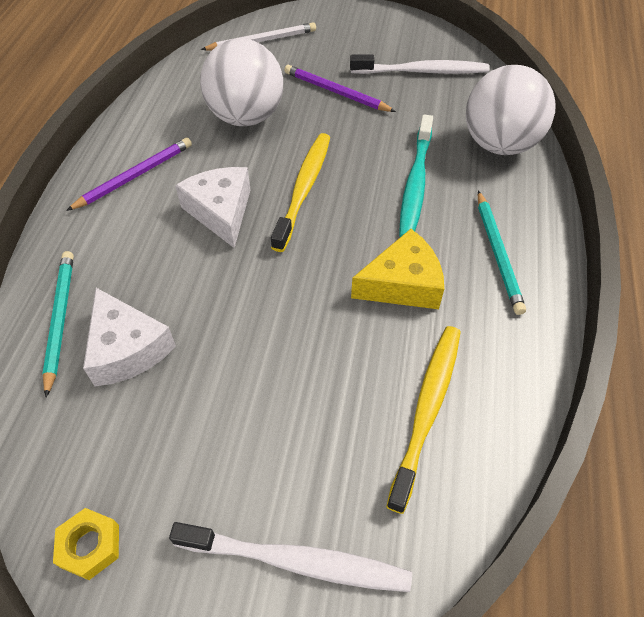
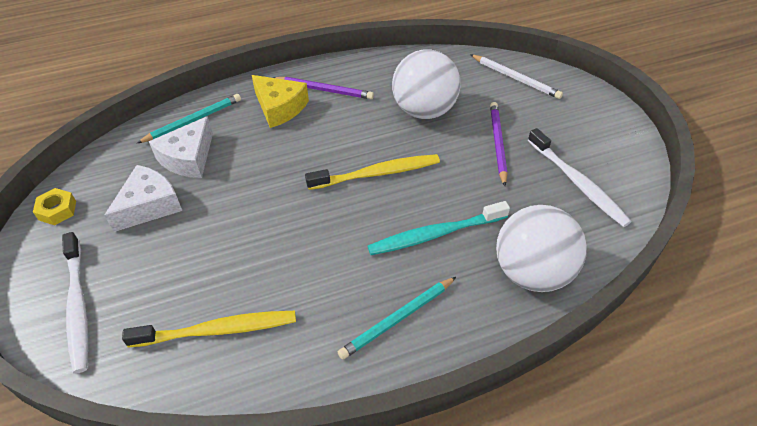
camera: 60 degrees right, 5 degrees down
(220, 211) = (323, 143): white cheese -> white cheese (149, 205)
(402, 284) = (324, 269): yellow cheese -> yellow cheese (280, 108)

